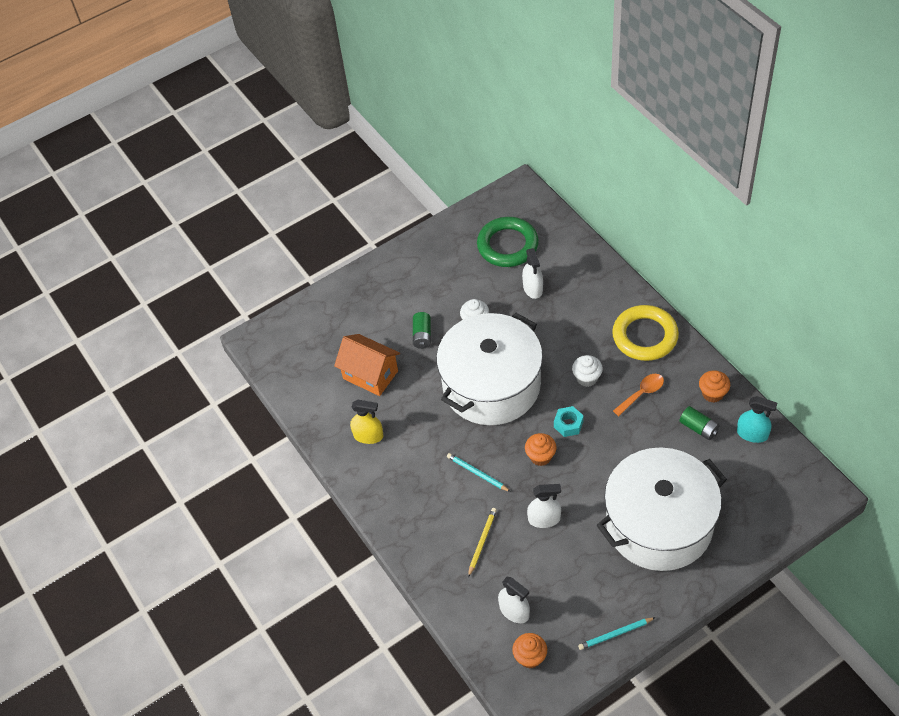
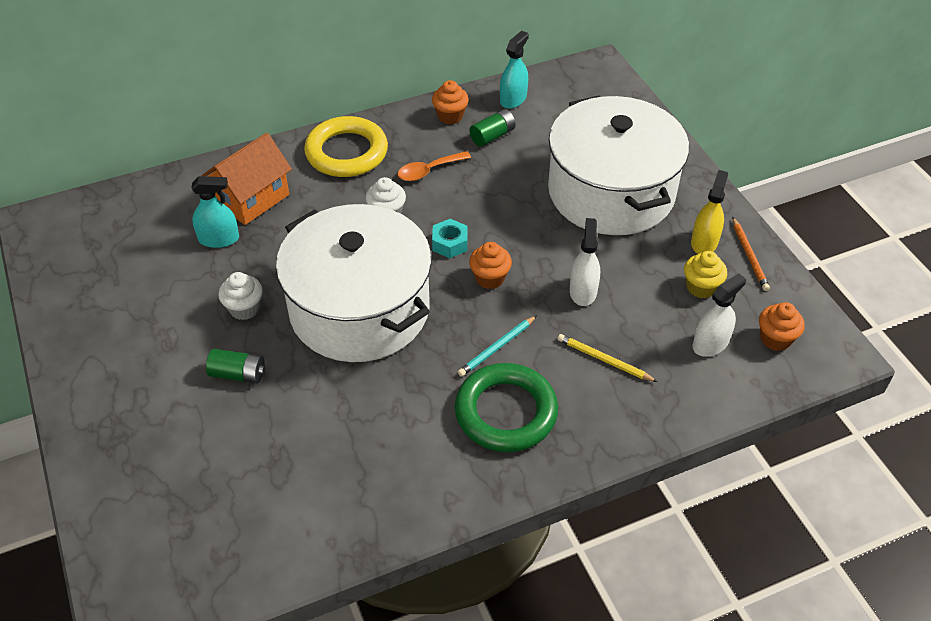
camera: 85 degrees left, 5 degrees down
(368, 436) = (393, 469): yellow spray bottle -> yellow spray bottle (704, 242)
(370, 375) = (281, 451): orange house -> orange house (252, 199)
(507, 245) = (130, 252): green ring -> green ring (506, 412)
(533, 288) = (219, 239): white spray bottle -> turquoise spray bottle
(570, 600) = (701, 287): none -> yellow cupcake
(615, 634) = (749, 256): turquoise pencil -> orange pencil
(642, 393) = (428, 171): orange spoon -> orange spoon turned 90 degrees counterclockwise

